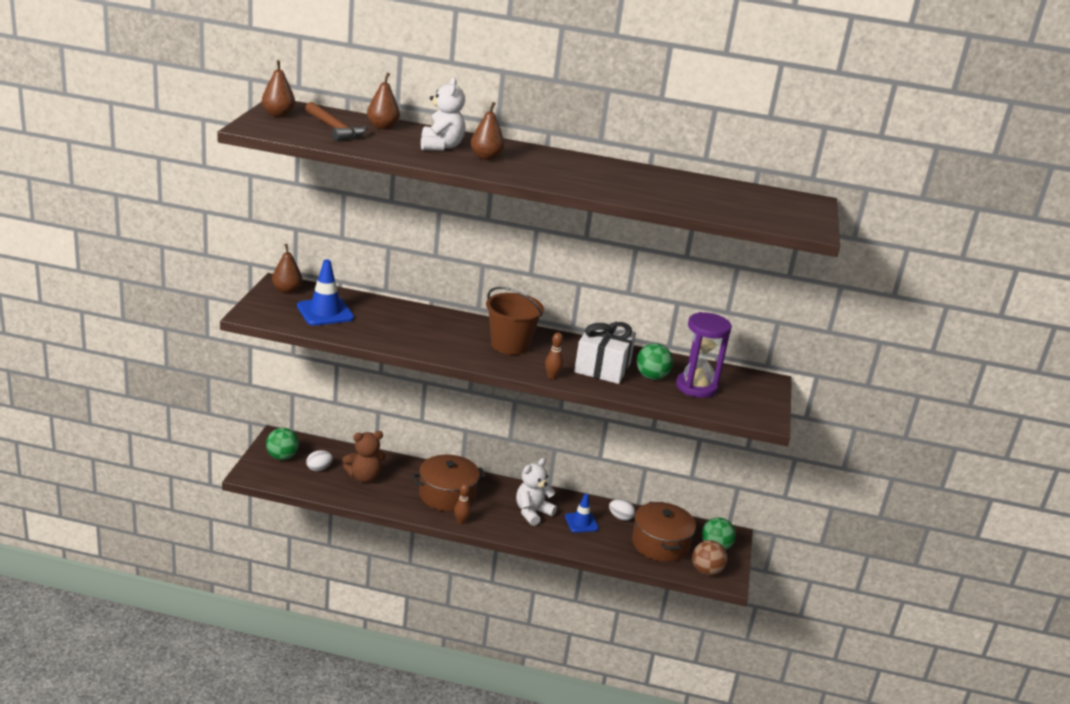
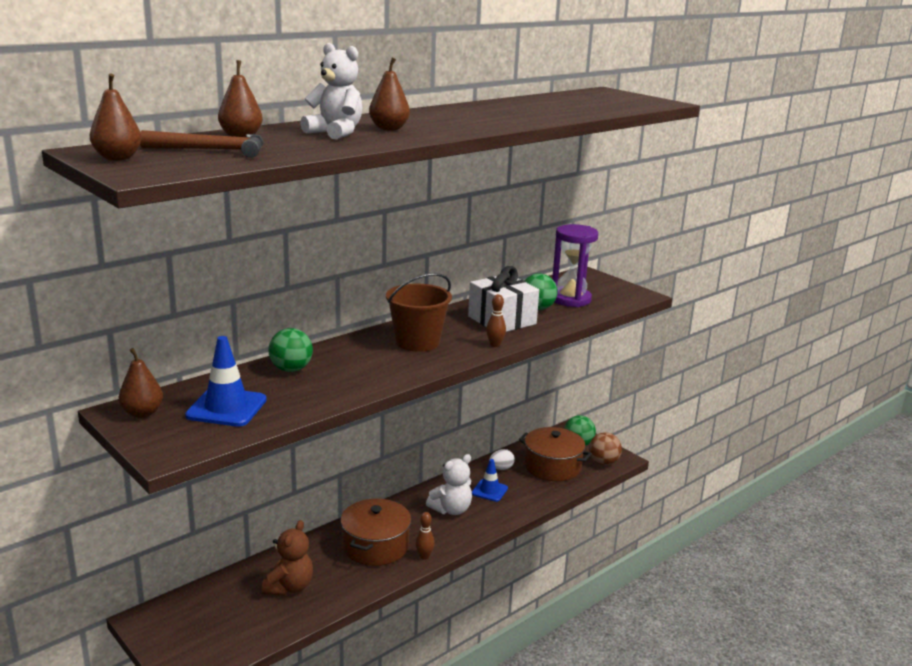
camera: 50 degrees left, 5 degrees down
(282, 457) = (184, 632): green ball -> green ball (291, 369)
(319, 468) = (238, 613): white egg -> none
(532, 513) = (451, 509): white teddy bear -> white teddy bear turned 120 degrees counterclockwise

